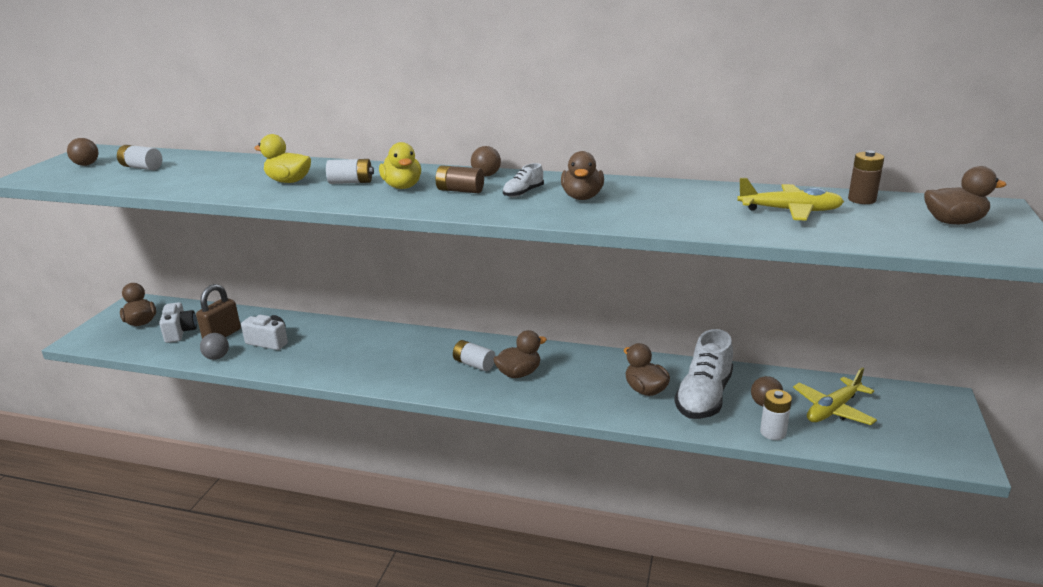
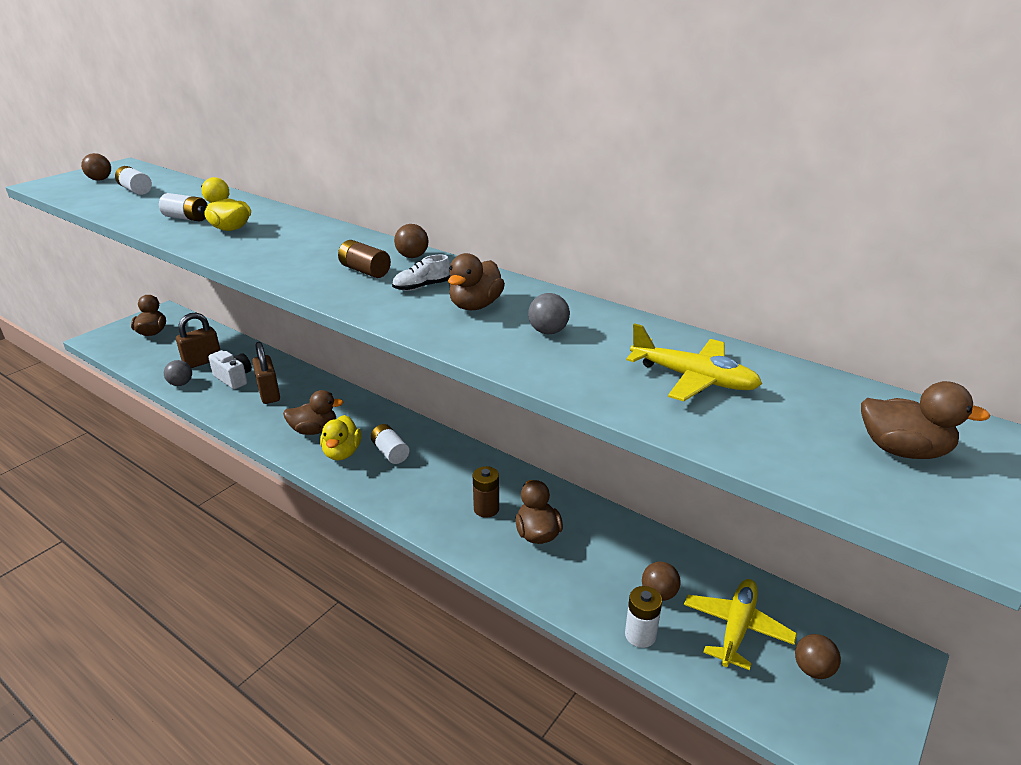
camera: 20 degrees right, 5 degrees up
(180, 332) = (173, 350): white camera -> none
(317, 346) = (269, 394): none -> brown padlock
(351, 182) = (280, 240): white battery -> white battery (186, 218)
(402, 186) = (318, 255): yellow duck -> yellow duck (342, 453)
(519, 373) = (424, 475): brown duck -> brown duck (314, 430)
(658, 203) = (548, 331): none -> grey ball
(704, 397) = (595, 562): white shoe -> none
(833, 410) = (736, 627): yellow plane -> yellow plane turned 135 degrees clockwise
(861, 200) = (807, 382): brown battery -> brown battery (486, 509)
(899, 420) = (812, 669): none -> brown ball

